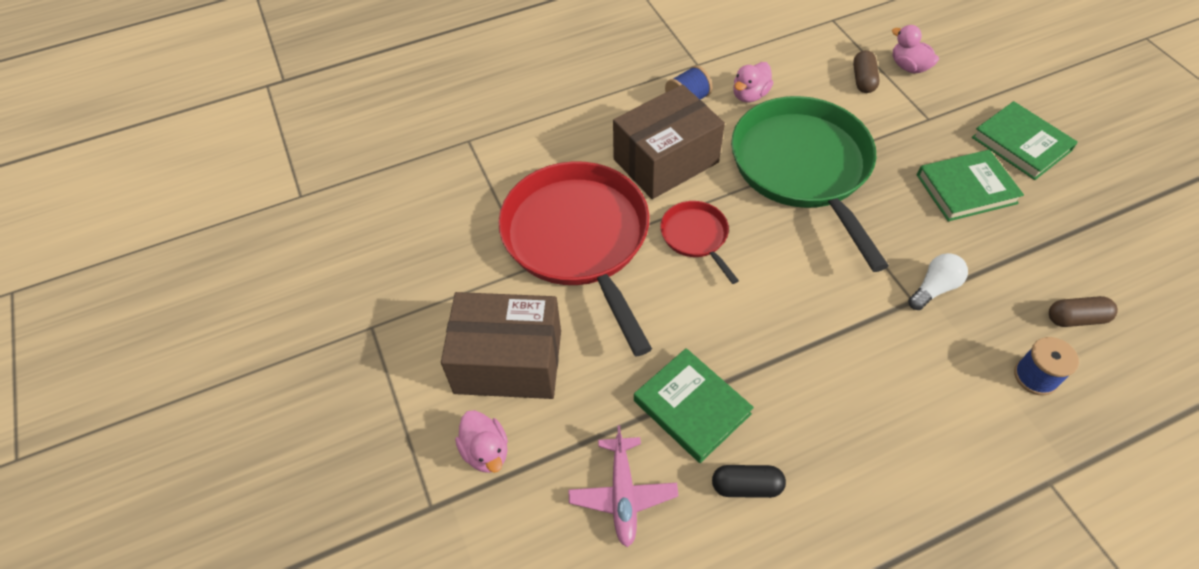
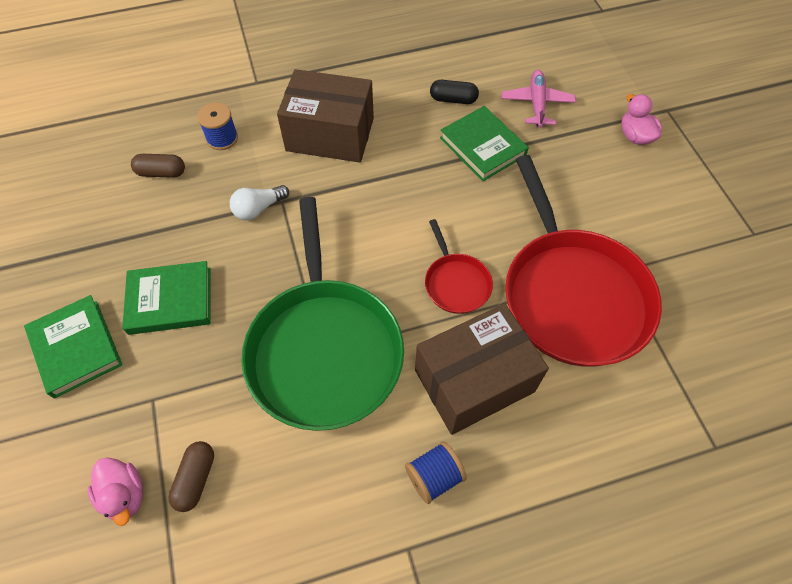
camera: 175 degrees left, 5 degrees up
(508, 361) = (627, 193): brown box -> brown box (330, 134)
(750, 95) = (351, 473): pink duck -> none

